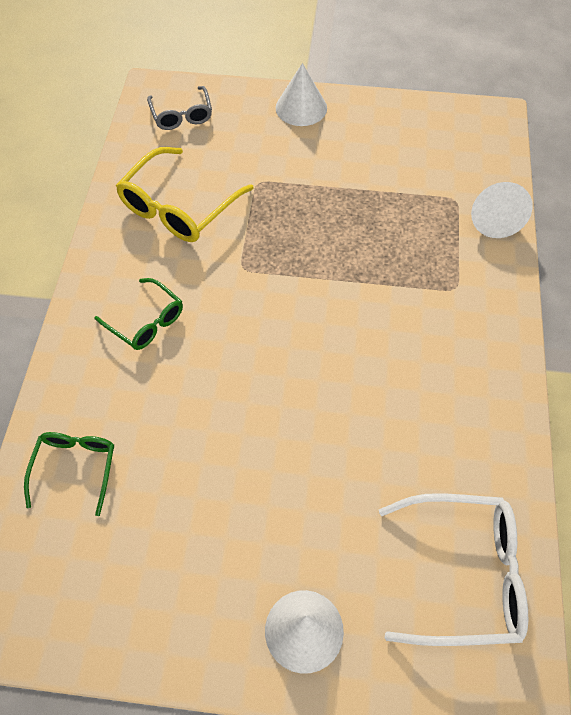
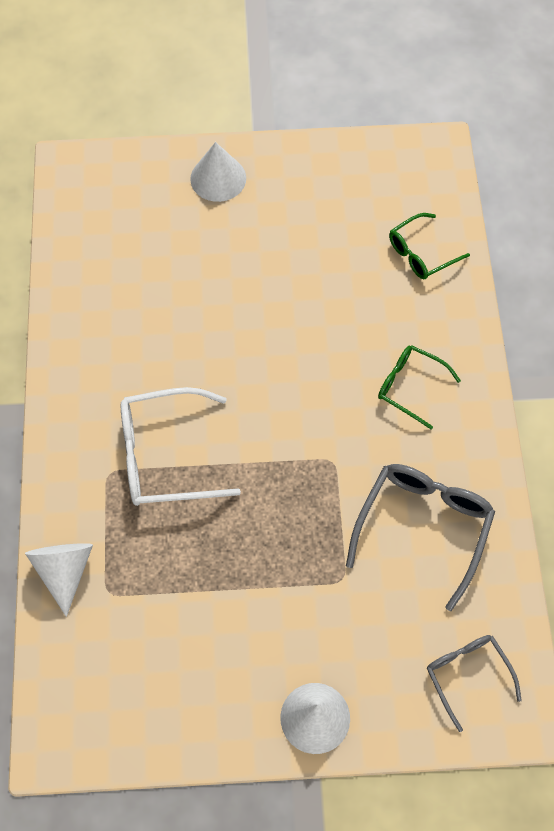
camera: 170 degrees right, 5 degrees up
(75, 468) = (421, 253): green glasses -> green glasses turned 60 degrees clockwise
(179, 207) = (423, 528): yellow glasses -> grey glasses
(462, 574) = (106, 228): white glasses -> white glasses (166, 456)

